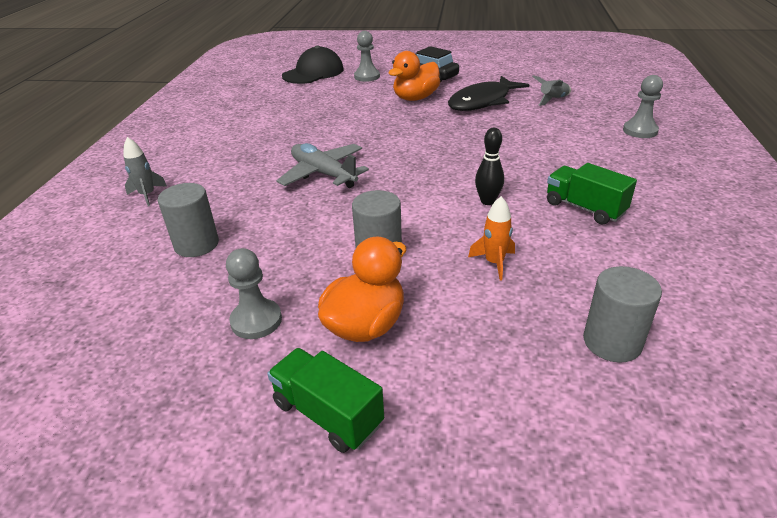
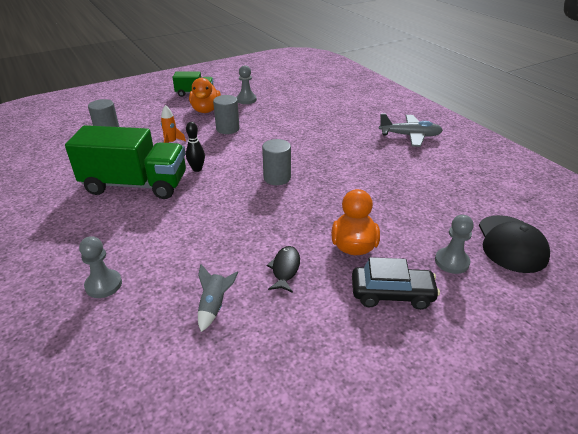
camera: 140 degrees right, 0 degrees up
(147, 195) = (375, 113): grey rocket -> none
(196, 244) = (310, 107): grey cylinder -> grey cylinder (277, 178)
(323, 174) = (311, 151): grey plane -> grey plane (410, 136)
(482, 101) = (285, 269): black fish -> black fish, size x0.55
(584, 208) = (135, 185): green truck -> green truck, size x1.96

